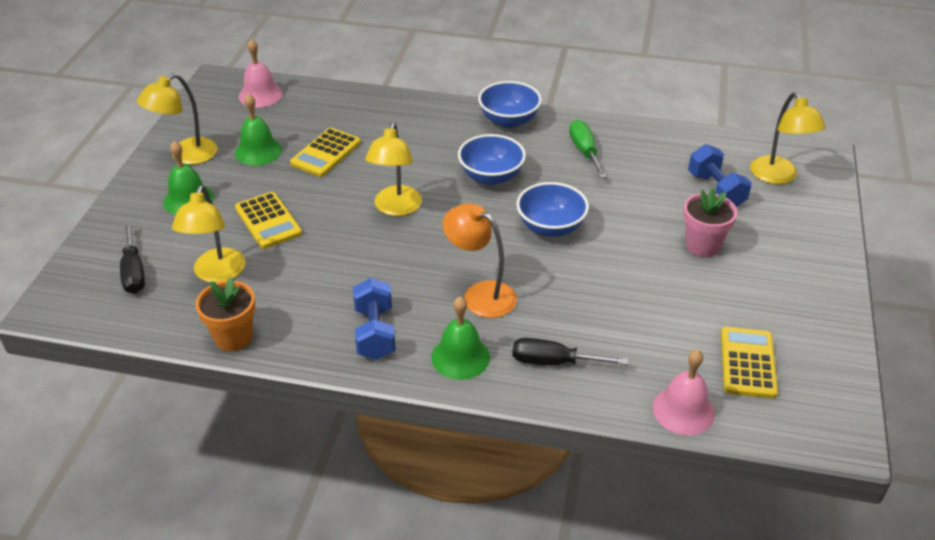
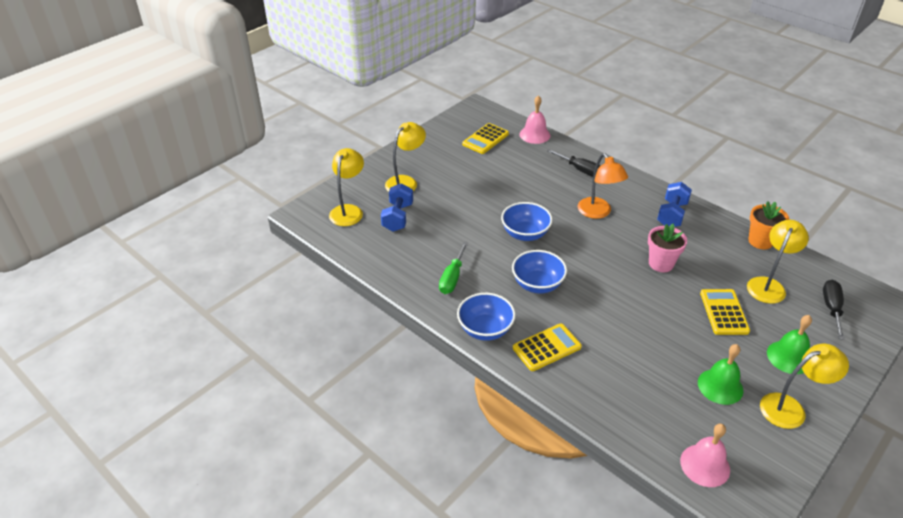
camera: 150 degrees left, 0 degrees up
(326, 153) = (659, 359): yellow calculator -> yellow calculator (546, 347)
(396, 208) = (622, 286): yellow lamp -> yellow lamp (406, 182)
(460, 357) = (628, 188): green bell -> none
(702, 245) = (445, 191): pink flower pot -> pink flower pot (661, 264)

